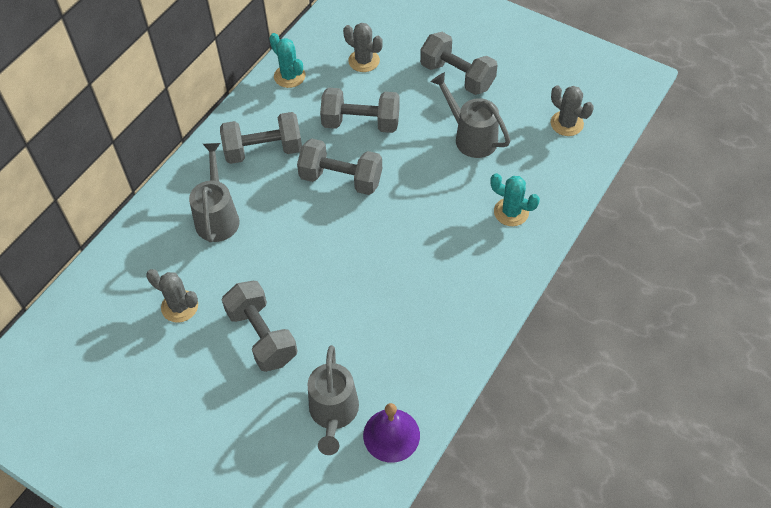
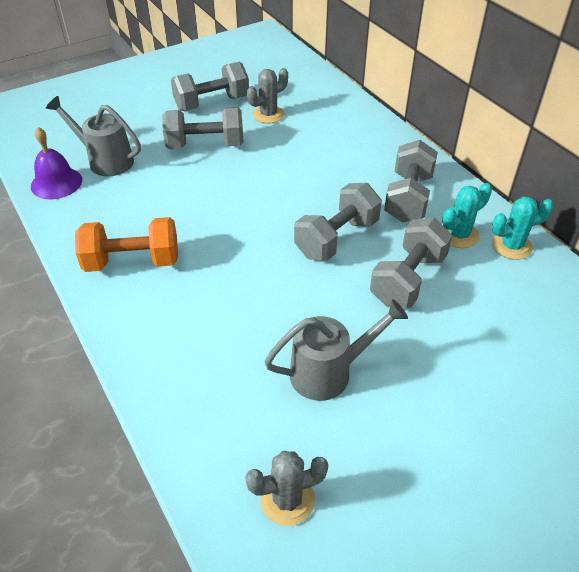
camera: 115 degrees right, 10 degrees down
(217, 216) = (345, 152): grey watering can -> none
(364, 61) = (514, 318): grey cactus -> none
(450, 302) = (132, 262): none -> orange dumbbell
(457, 76) = (445, 405): grey dumbbell -> grey dumbbell (212, 103)
(511, 212) = (193, 359): turquoise cactus -> turquoise cactus (459, 235)

